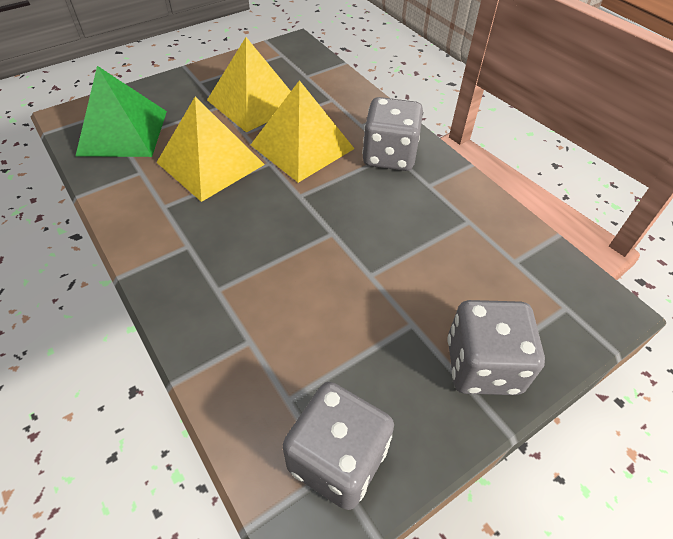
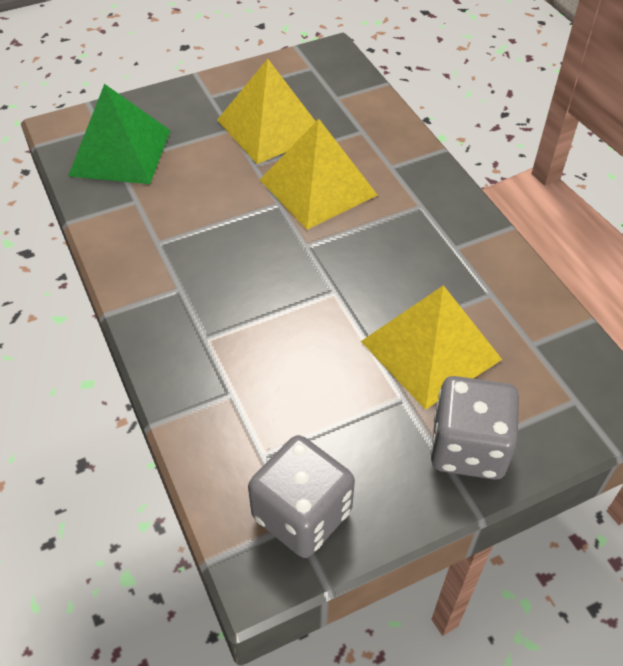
camera: 10 degrees right, 0 degrees up
(210, 163) = (213, 198): yellow pyramid -> yellow pyramid (430, 350)
(389, 155) = (416, 207): grey dice -> none

